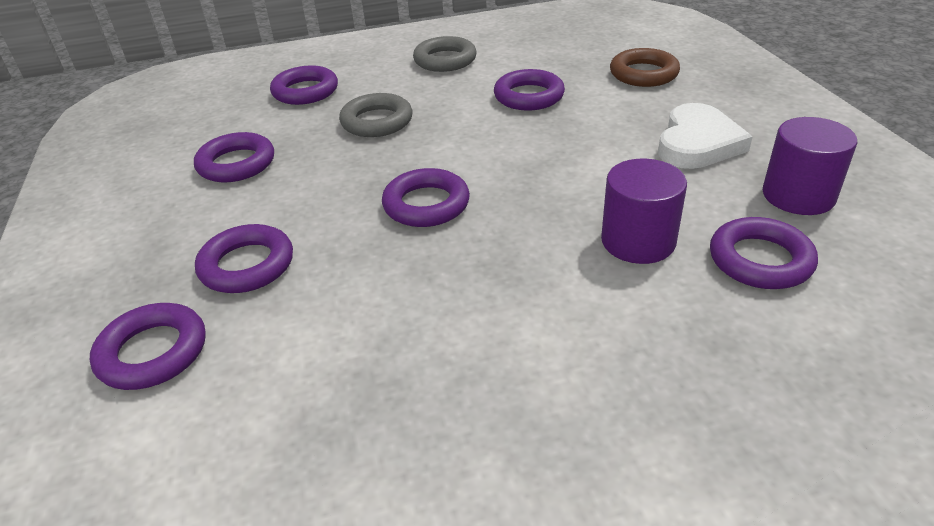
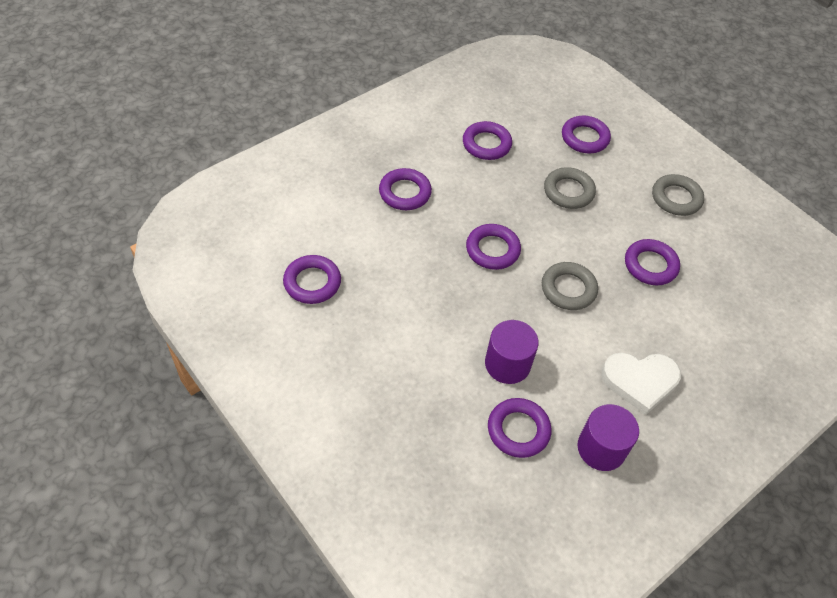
camera: 60 degrees right, 15 degrees up
(153, 352) = (335, 188): purple ring -> purple ring (312, 282)
(532, 159) = (568, 289): none -> grey ring
(643, 74) = (730, 331): brown ring -> none

